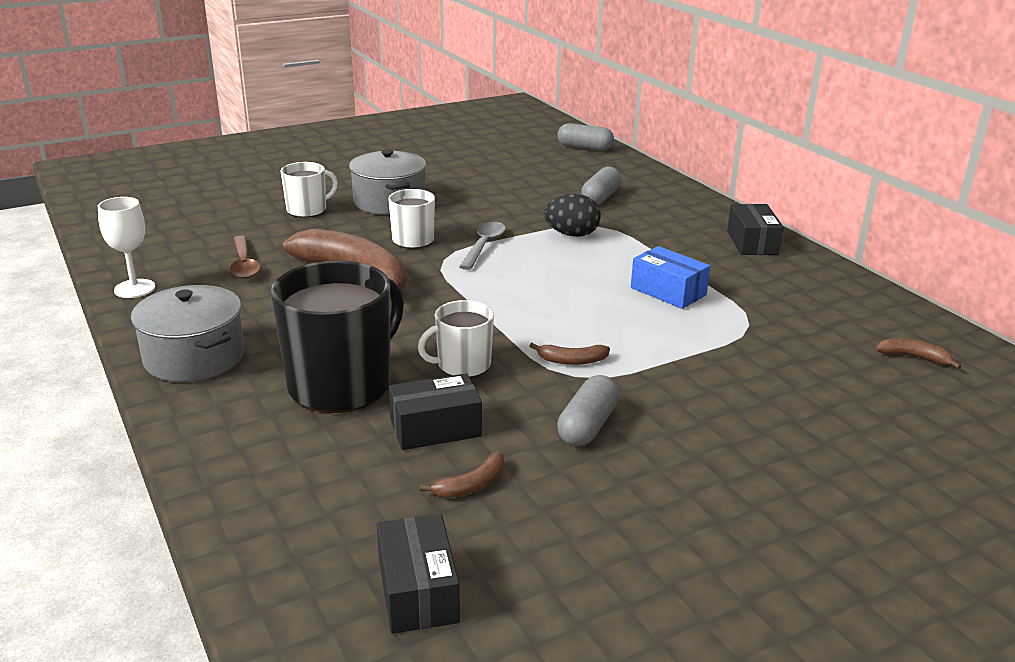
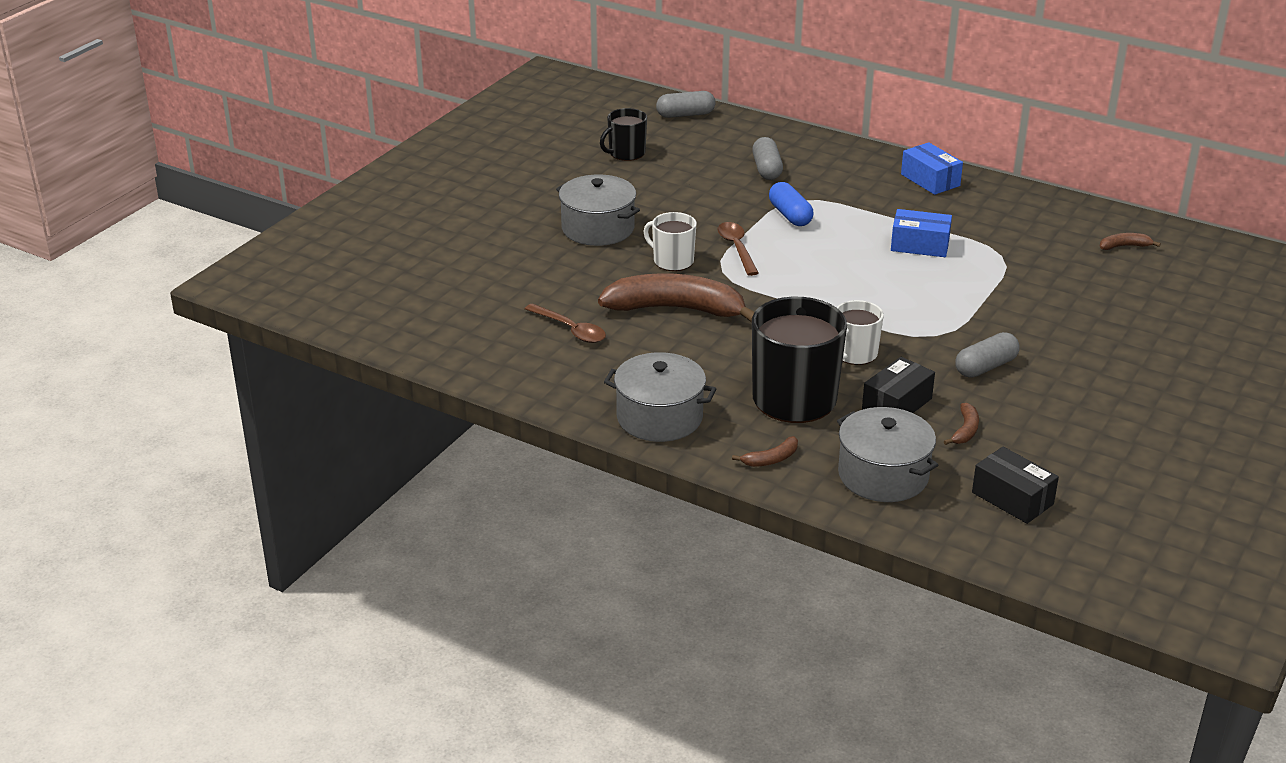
camera: 30 degrees left, 5 degrees up
(134, 289) = (516, 382): white goblet -> none
(307, 210) = (539, 260): white mug -> none
(311, 498) = (883, 475): none -> grey pot
(484, 246) = (736, 248): grey spoon -> brown spoon
(495, 160) = (626, 153): none -> black mug
(571, 235) = (790, 215): black egg -> blue capsule
(572, 360) = (921, 324): brown banana -> brown banana (771, 459)
(587, 426) = (985, 367): grey capsule -> grey capsule turned 60 degrees clockwise
(752, 243) = (930, 180): black box -> blue box

